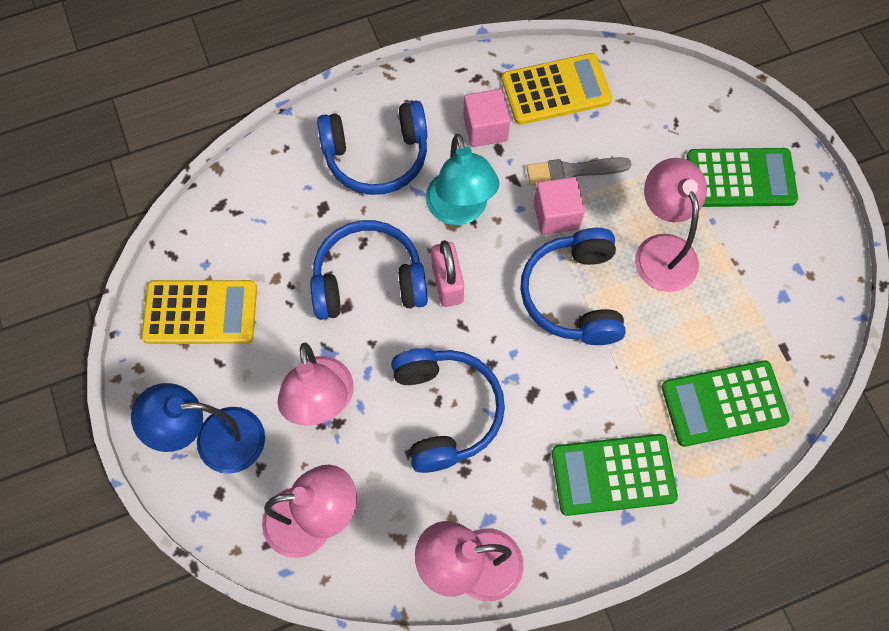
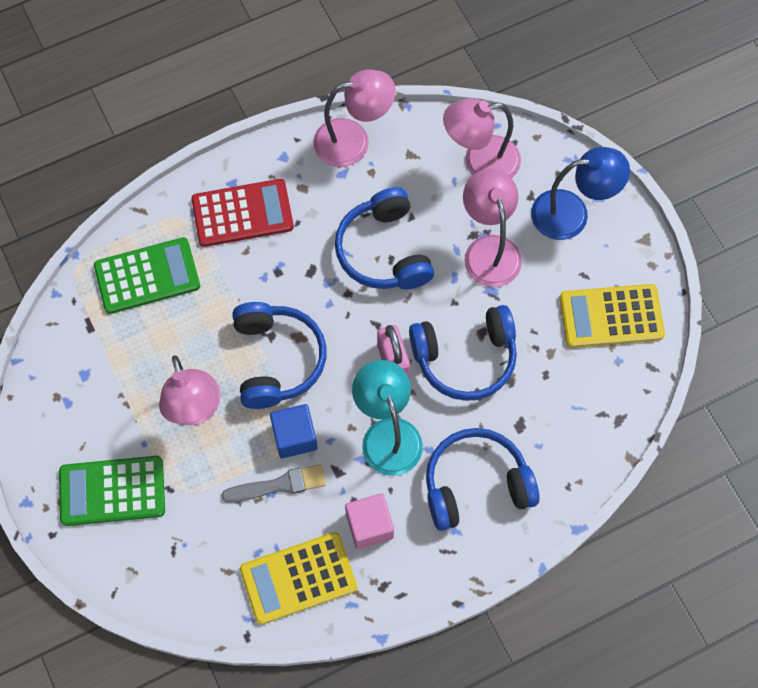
camera: 175 degrees right, 0 degrees up
(556, 215) = (294, 437): pink cube -> blue cube
(613, 474) = (242, 213): green calculator -> red calculator

